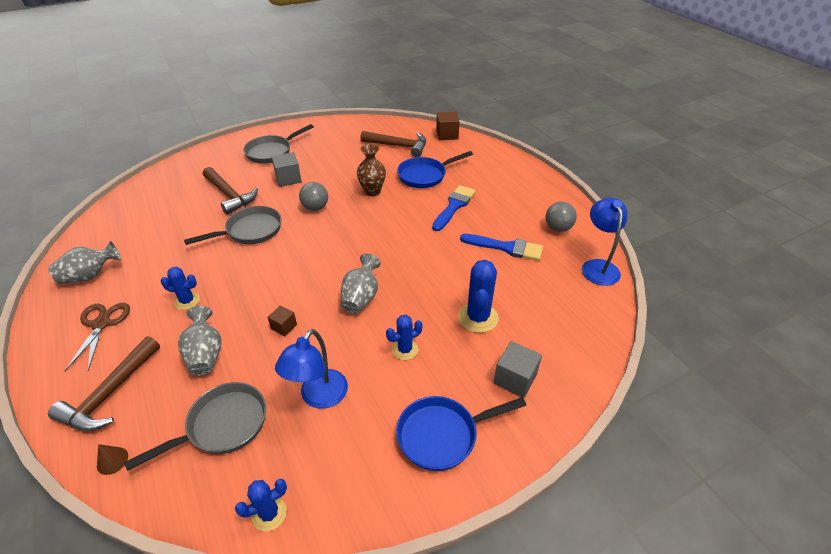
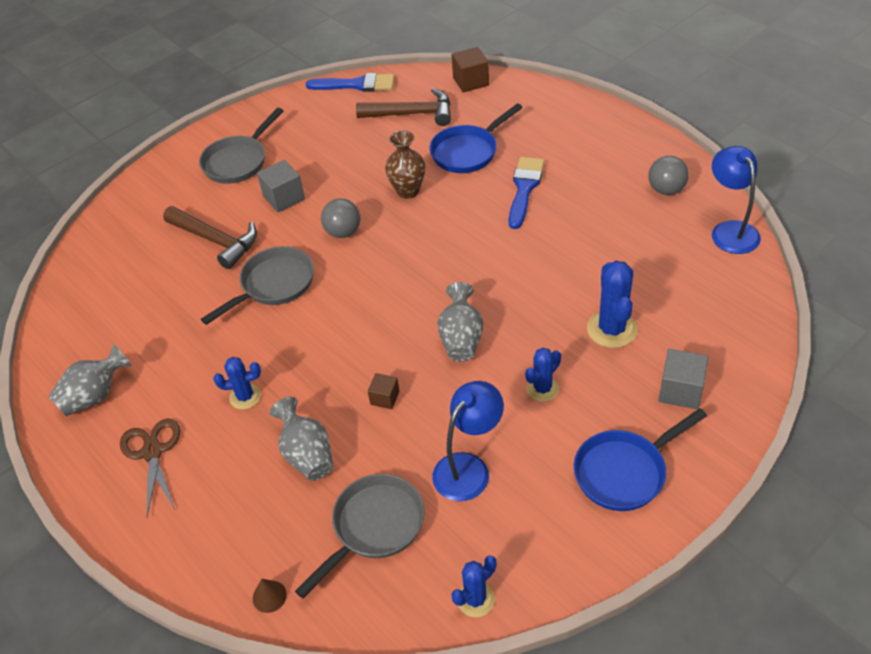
camera: 10 degrees left, 5 degrees up
(110, 394) = (219, 528): brown hammer -> none
(319, 397) = (468, 468): blue lamp -> blue lamp turned 150 degrees counterclockwise
(506, 248) = (612, 231): blue brush -> blue brush (357, 85)

